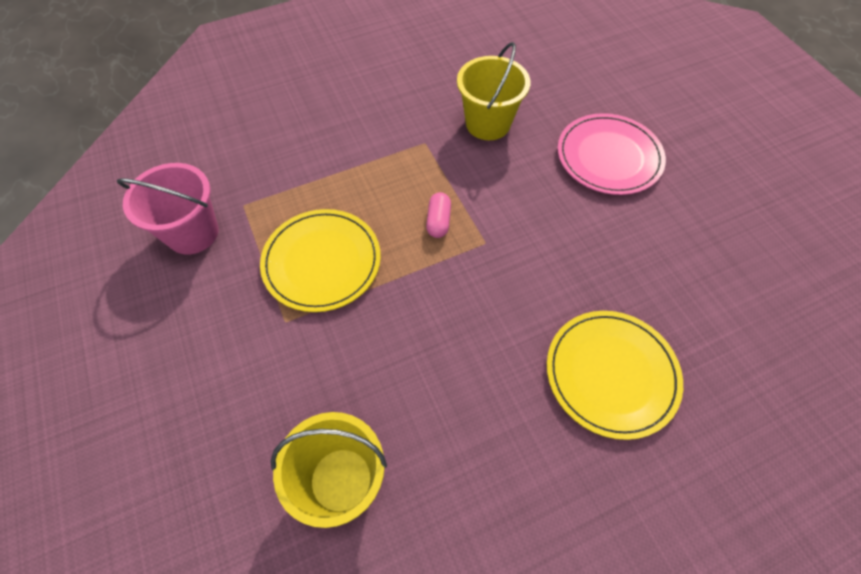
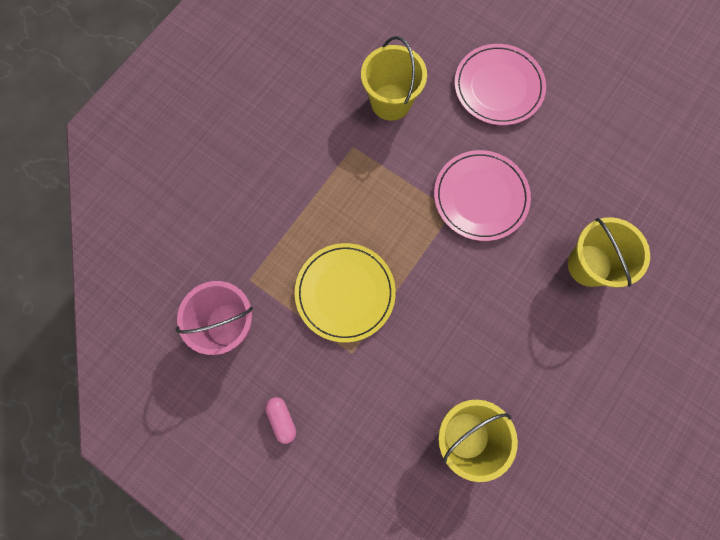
camera: 30 degrees left, 15 degrees up
(438, 221) = (408, 212): pink capsule -> pink capsule (282, 419)
(525, 244) = (480, 197): none -> pink plate
(611, 374) = (589, 265): yellow plate -> yellow bucket

